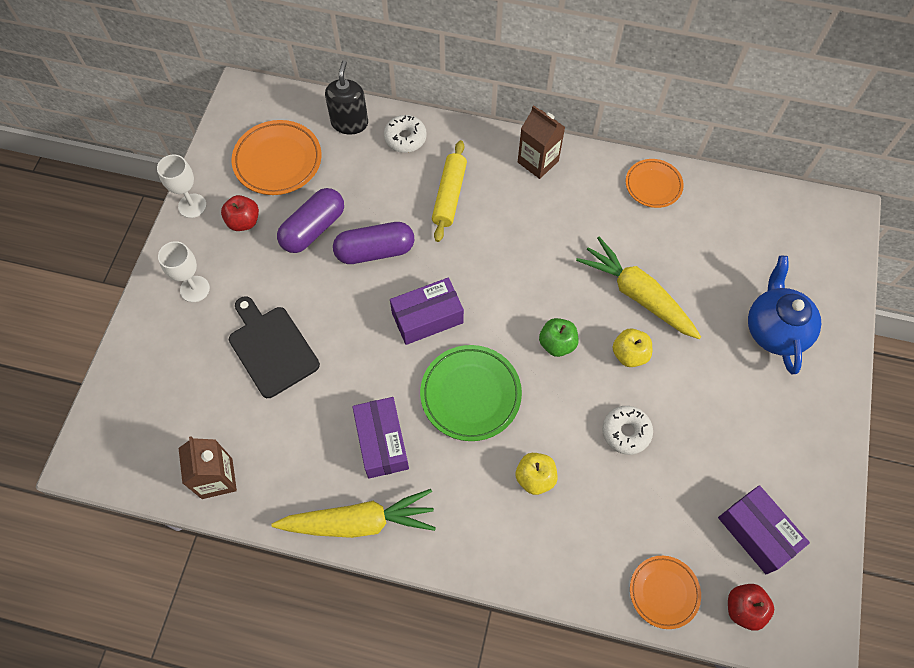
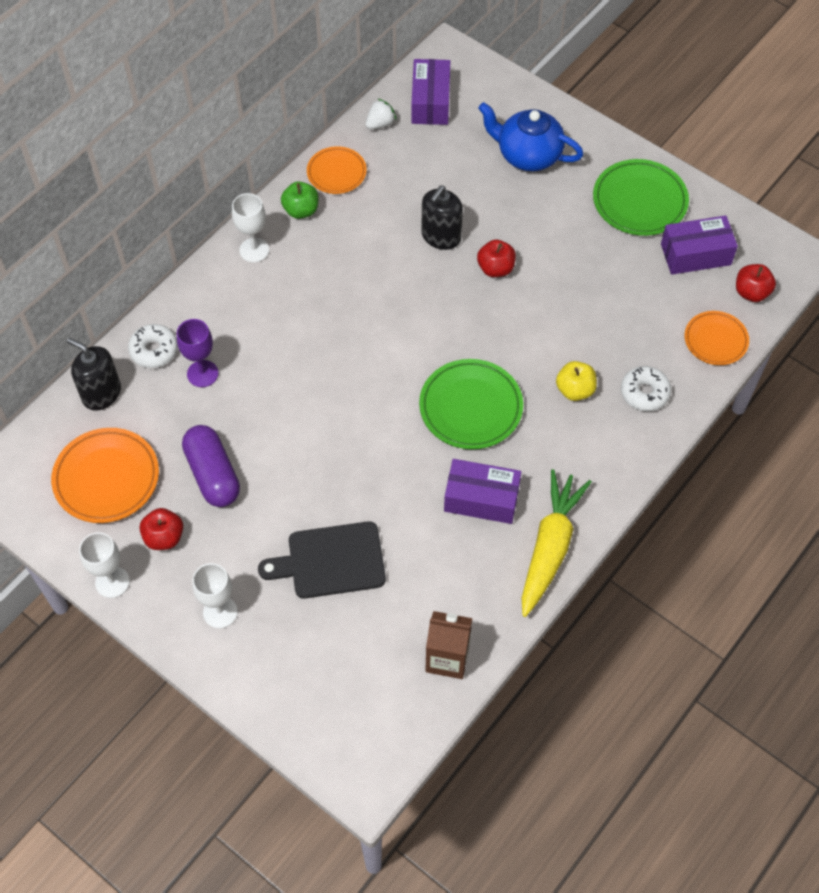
camera: 65 degrees left, 5 degrees down
(375, 251) = (272, 428): purple capsule -> none
(401, 180) = (202, 373): none -> purple goblet
(427, 317) = (372, 411): purple box -> purple box (430, 102)
(449, 195) = (247, 339): yellow rolling pin -> none
(538, 161) = (254, 250): brown carton -> white goblet
(557, 344) = (456, 318): green apple -> green apple (301, 210)
(626, 432) = (566, 304): white donut -> white donut (644, 393)
(629, 354) = (495, 268): yellow apple -> red apple
(637, 294) = (441, 236): yellow carrot -> black soap dispenser
(728, 195) = (380, 124): none -> white strawberry
(787, 453) = (639, 201): none -> green plate

